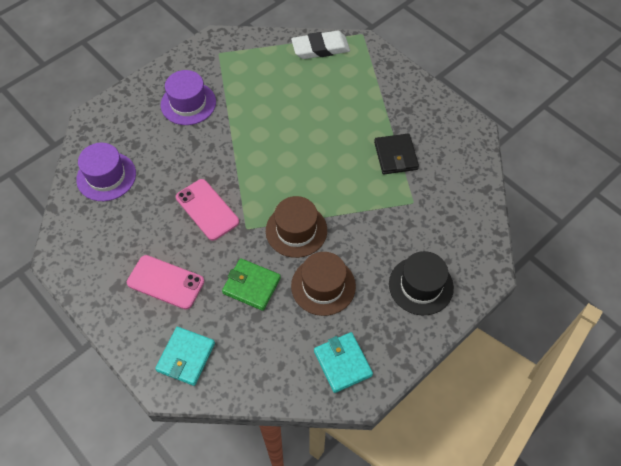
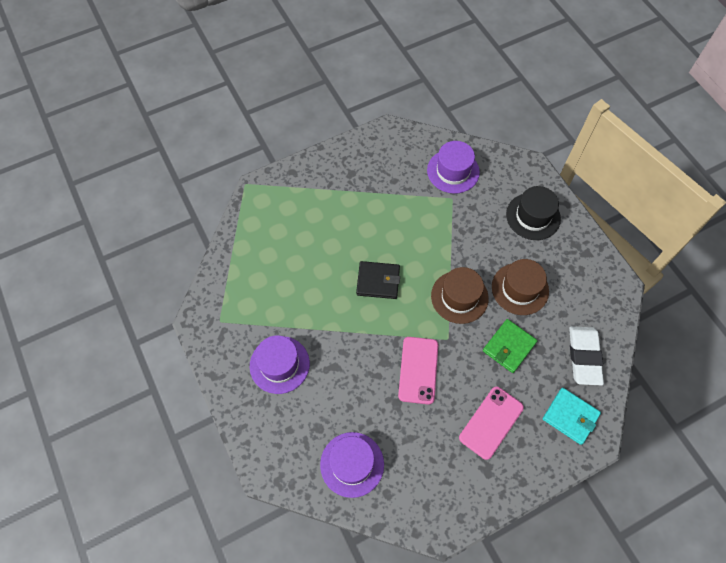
camera: 75 degrees left, 5 degrees up
(207, 209) = (418, 370): pink phone -> pink phone turned 60 degrees counterclockwise
(320, 48) = (250, 224): white eraser -> white eraser (584, 356)
(342, 363) = (593, 292): turquoise wallet -> none
(395, 156) = (400, 197): black wallet -> black wallet (378, 281)
(448, 197) = (453, 171): none -> purple hat

